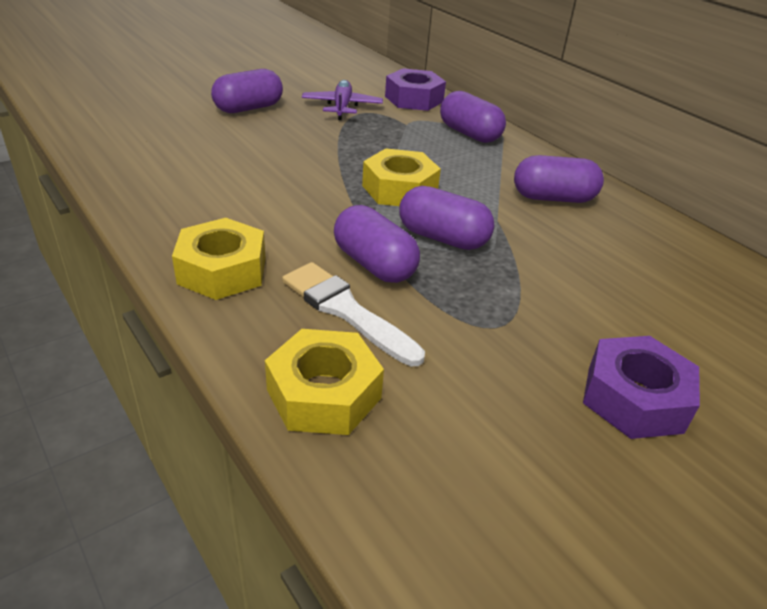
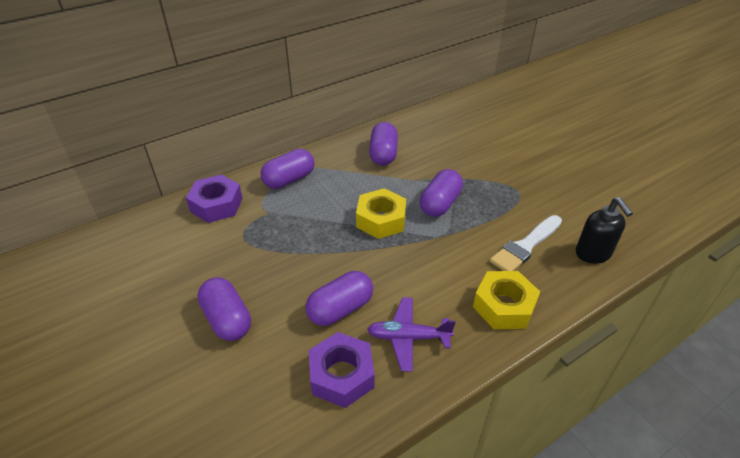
camera: 85 degrees left, 5 degrees up
(324, 394) = (593, 254): yellow nut -> black soap dispenser
(342, 107) = (230, 251): purple plane -> purple plane (408, 337)
(374, 264) = (476, 234): purple capsule -> purple capsule (340, 309)
(634, 398) = (553, 158): purple nut -> purple nut (341, 375)

